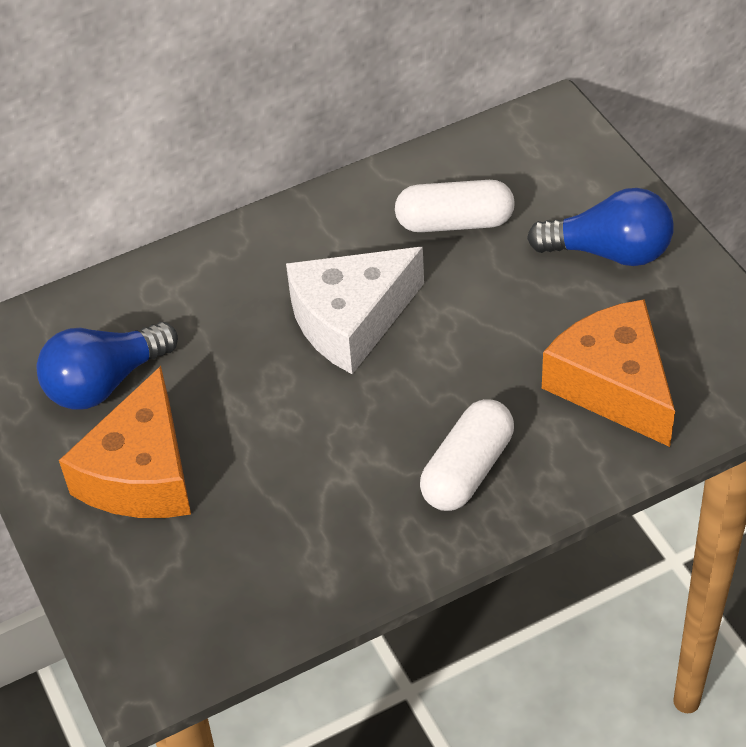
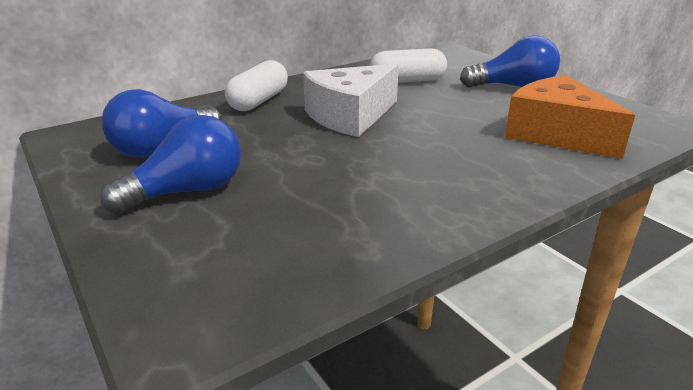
camera: 10 degrees left, 20 degrees down
(141, 473) = (188, 191): orange cheese -> blue light bulb
(467, 470) = (470, 177): white capsule -> white capsule (259, 101)

